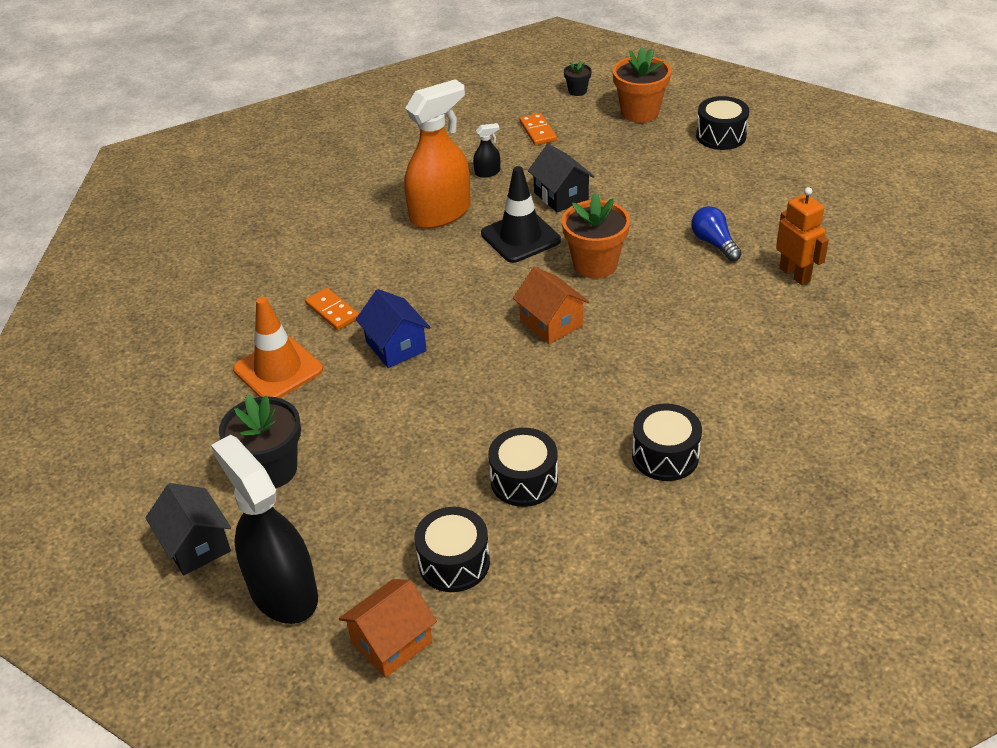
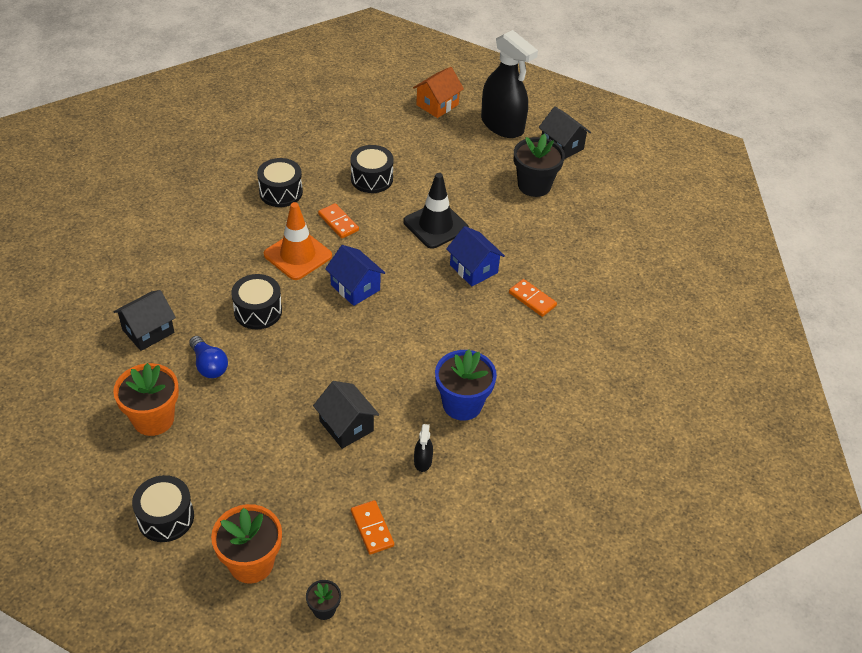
camera: 170 degrees right, 5 degrees up
(278, 369) = (556, 251): orange traffic cone -> orange traffic cone (298, 255)
(440, 213) = (462, 404): orange spray bottle -> blue flower pot
(454, 562) = (409, 138): black drum -> black drum (258, 311)
(487, 172) = (423, 461): black spray bottle -> black spray bottle turned 60 degrees counterclockwise
(520, 237) = (384, 374): black traffic cone -> black traffic cone (435, 225)
(551, 323) = (355, 287): orange house -> blue house
(575, 408) = (338, 222): none -> orange domino
(595, 264) = (317, 343): orange flower pot -> orange flower pot (153, 419)
(795, 274) = (148, 331): orange robot -> black house

